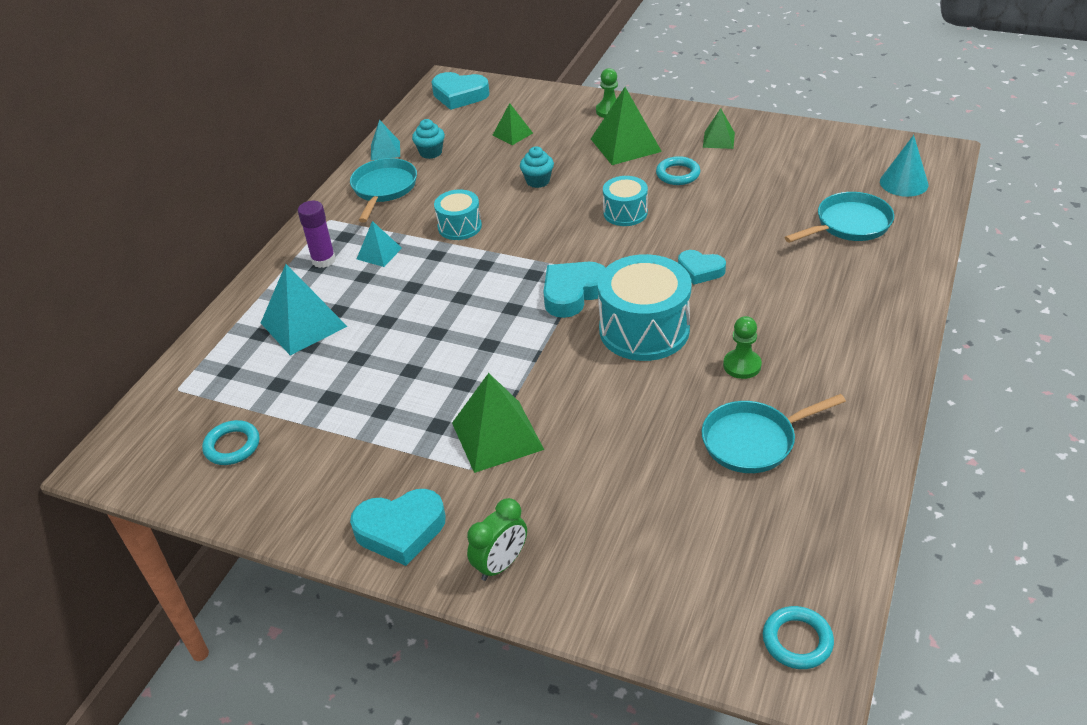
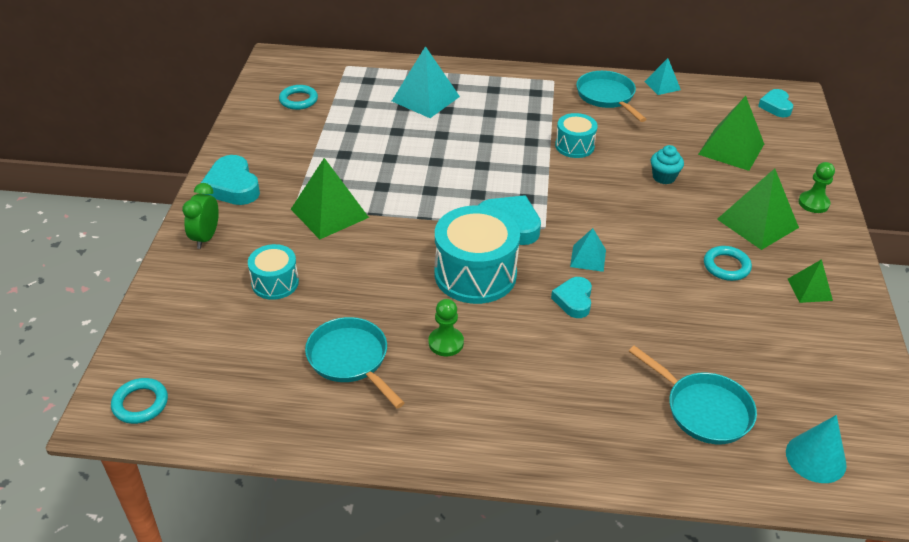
camera: 70 degrees right, 0 degrees up
(323, 260) = (502, 90): purple glue stick -> none
(379, 253) = (521, 113): turquoise pyramid -> turquoise pyramid (588, 258)
(383, 189) = (607, 97): turquoise pan -> turquoise pan turned 105 degrees counterclockwise
(431, 152) = (673, 109): turquoise cupcake -> none
(459, 95) = (775, 106): turquoise heart -> turquoise heart, size x0.65
(501, 564) = (206, 237): green clock -> green clock turned 75 degrees clockwise
(512, 134) = (731, 149): green pyramid -> green pyramid, size x1.80
(625, 213) = (642, 239): turquoise drum -> turquoise drum (275, 283)

